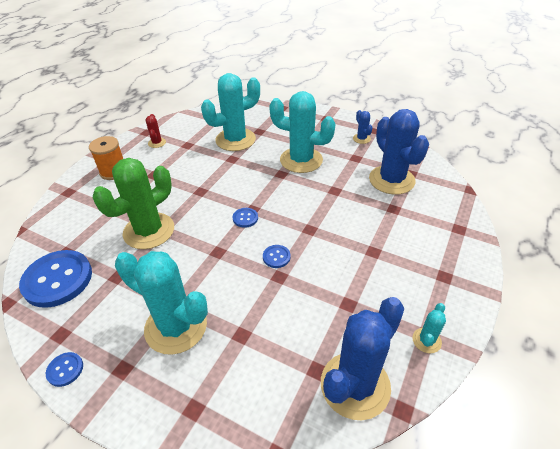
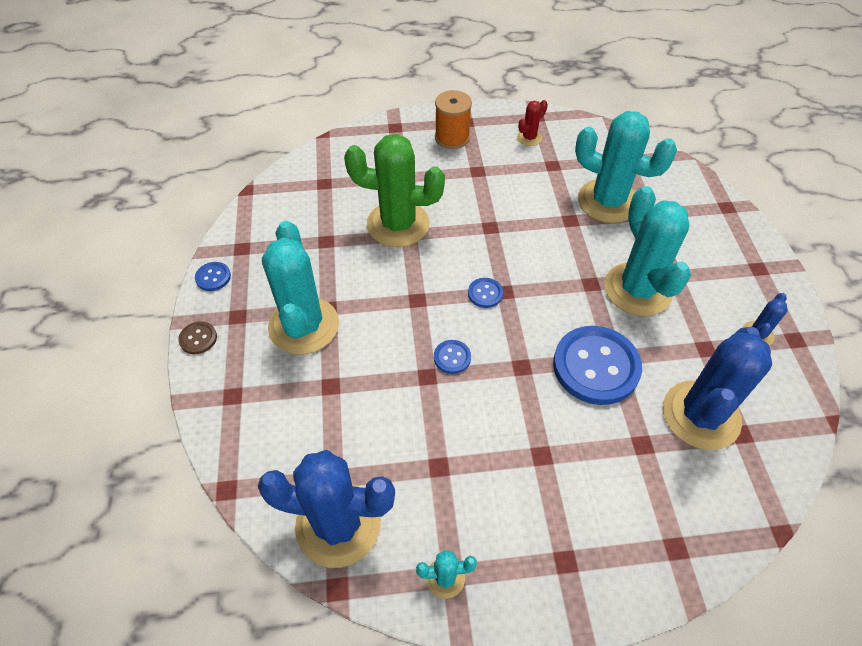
camera: 55 degrees right, 10 degrees up
(58, 279) = (292, 202): blue button -> blue button (596, 366)
(114, 411) = (198, 338): none -> brown button

